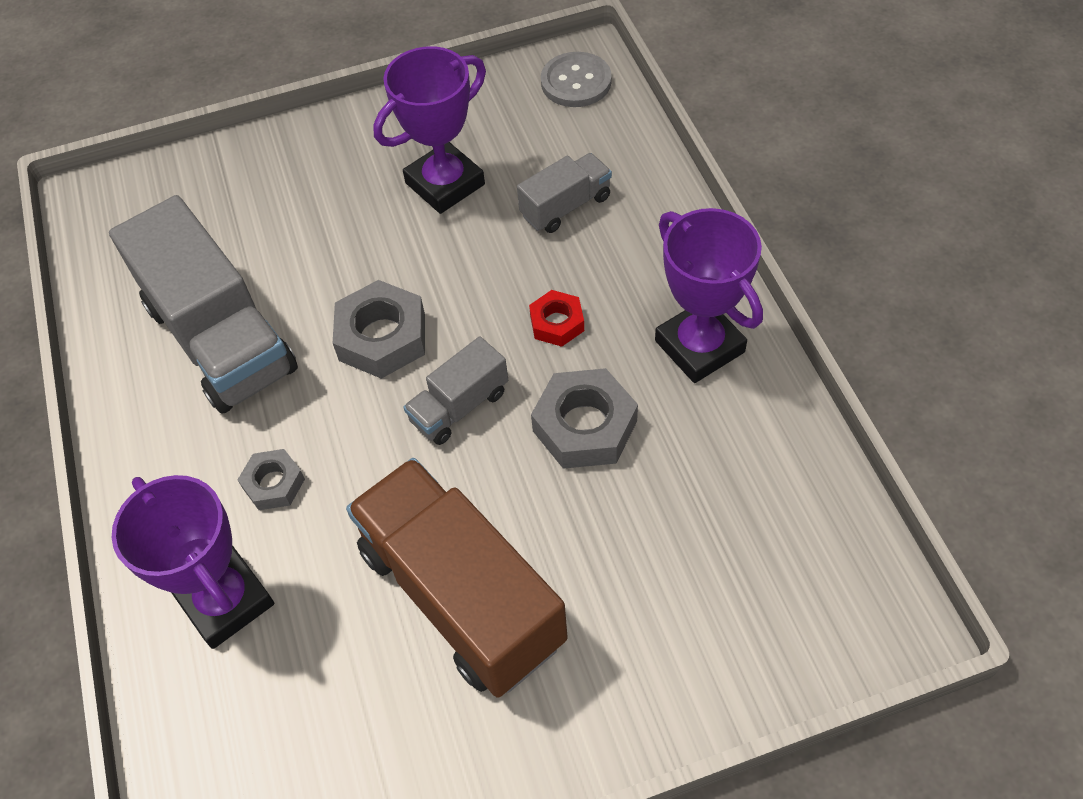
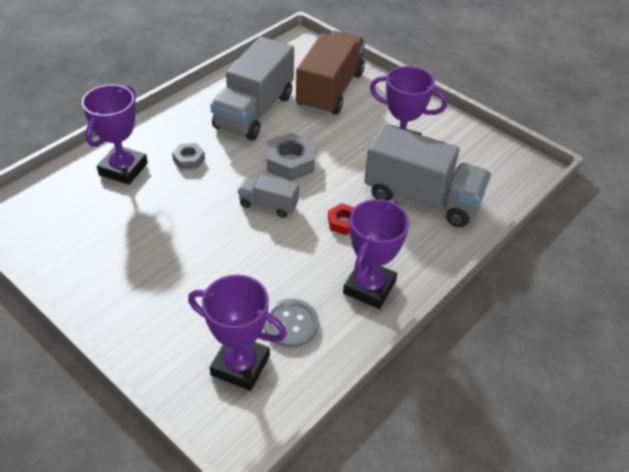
camera: 55 degrees right, 10 degrees down
(461, 596) = (164, 246): brown truck -> brown truck (330, 90)
(565, 206) = (422, 198): grey truck -> grey truck, size x2.04
(576, 82) = (512, 170): grey button -> grey button (291, 324)
(585, 426) = (286, 257): grey nut -> none
(763, 571) = (240, 365): none -> purple trophy

